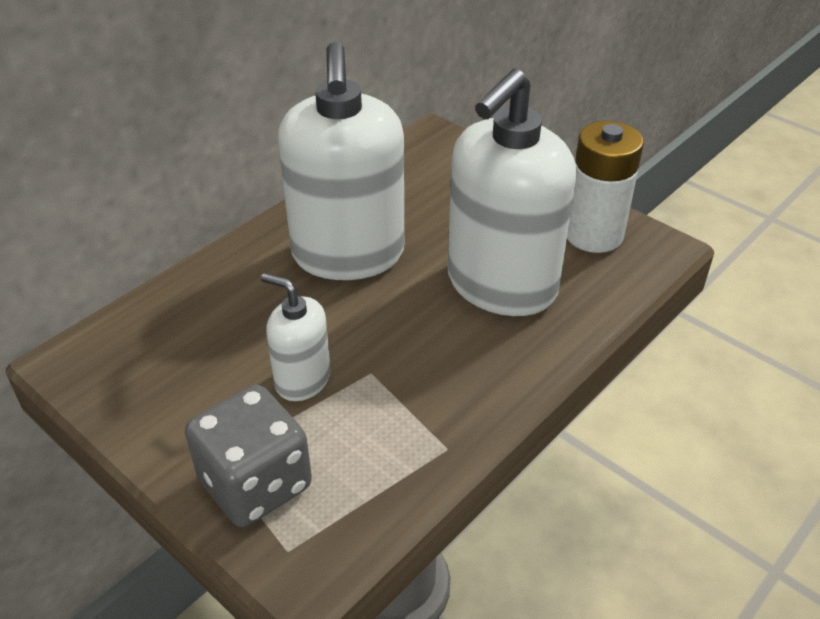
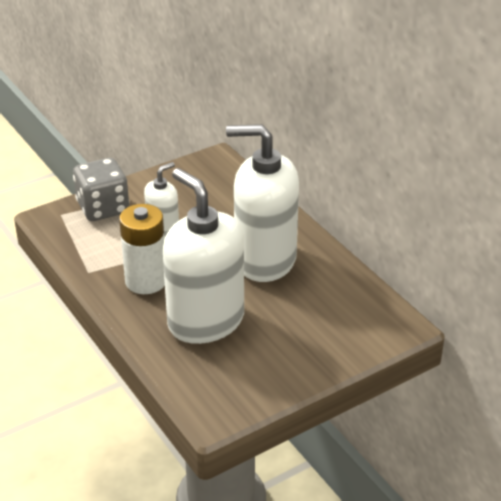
camera: 105 degrees right, 5 degrees down
(593, 235) = (240, 382): white battery -> white battery (146, 281)

